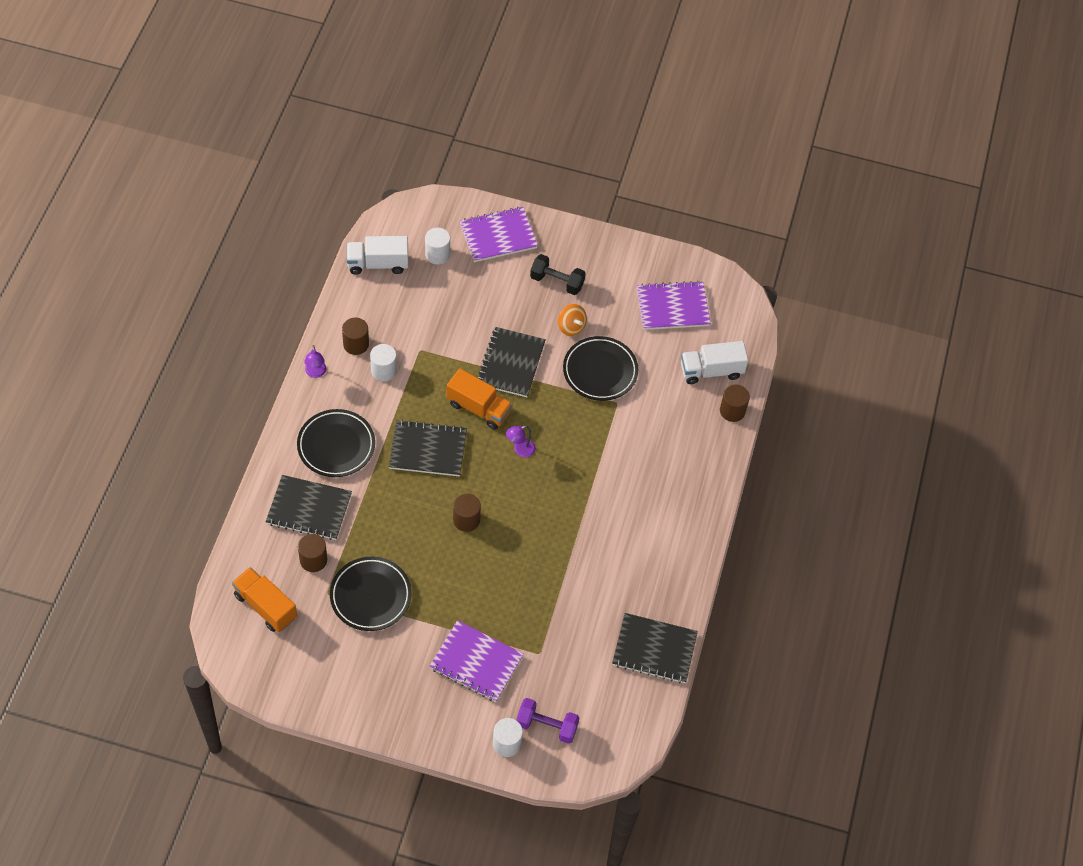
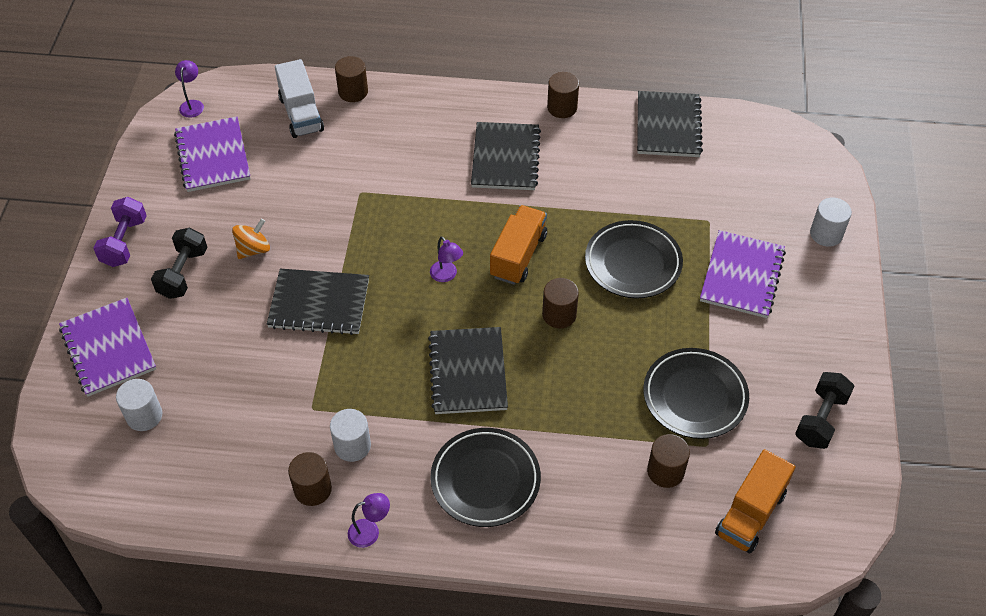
camera: 95 degrees left, 5 degrees down
(309, 509) = (592, 493): black notebook -> black notebook (505, 158)
(329, 678) = (820, 419): none -> black dumbbell
(378, 264) = (165, 488): white truck -> none
(479, 408) = (393, 327): orange truck -> orange truck (518, 256)
(546, 726) = (791, 203): purple dumbbell -> purple dumbbell (124, 242)
(600, 371) = (317, 213): black plate -> black plate (633, 263)
(690, 568) = (562, 107): none -> brown cylinder
(733, 297) = (192, 104): none -> purple lamp

